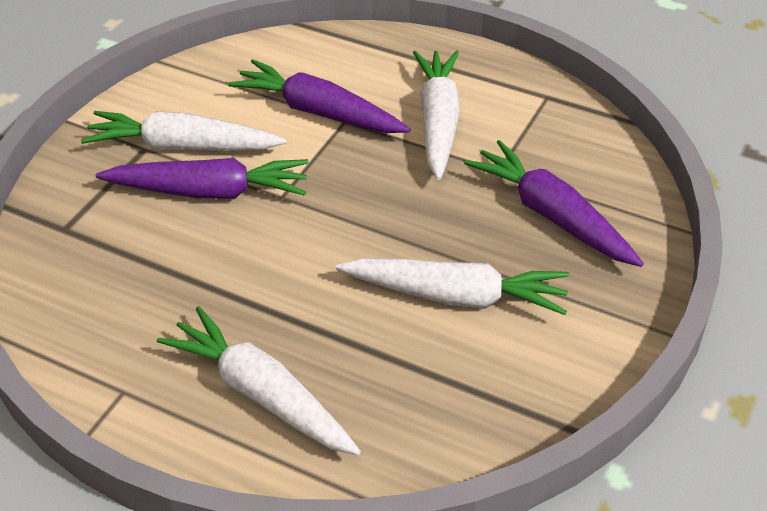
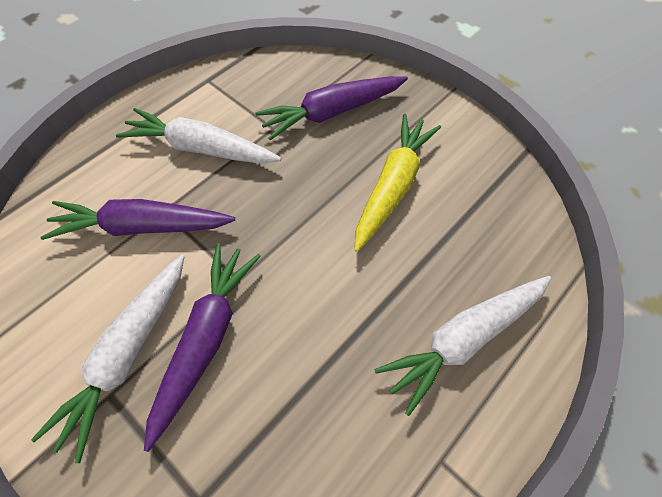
camera: 75 degrees left, 15 degrees up
(319, 112) = (142, 227): purple carrot -> purple carrot turned 45 degrees clockwise
(456, 296) = (393, 186): white carrot -> yellow carrot

